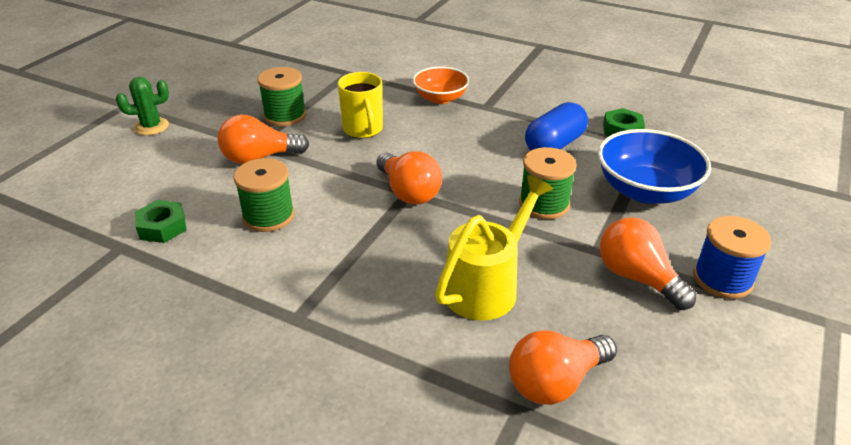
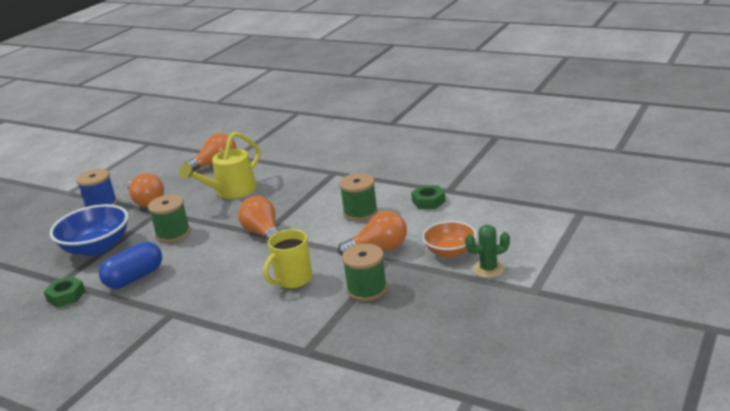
camera: 175 degrees left, 10 degrees down
(363, 130) = (293, 280): yellow mug -> yellow mug turned 120 degrees counterclockwise
(440, 98) = (212, 321): orange bowl -> orange bowl (450, 251)

